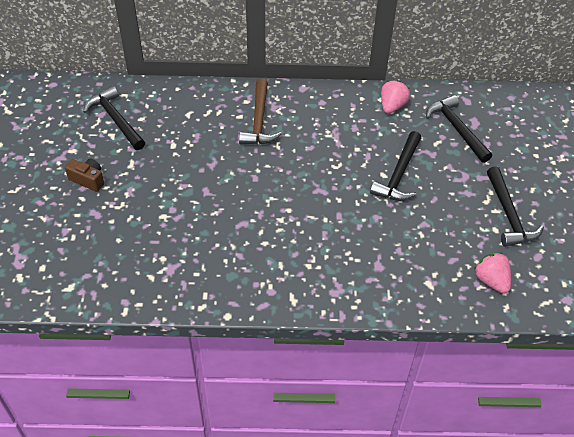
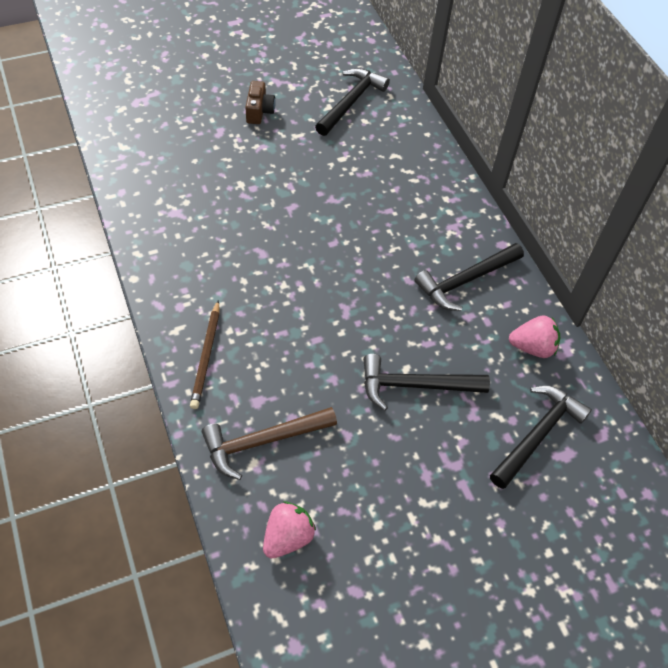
camera: 65 degrees right, 5 degrees up
(259, 121) = (422, 219): brown hammer -> brown hammer (262, 441)
(326, 286) = (206, 356): none -> brown pencil
(508, 215) = (412, 537): black hammer -> black hammer (465, 281)

